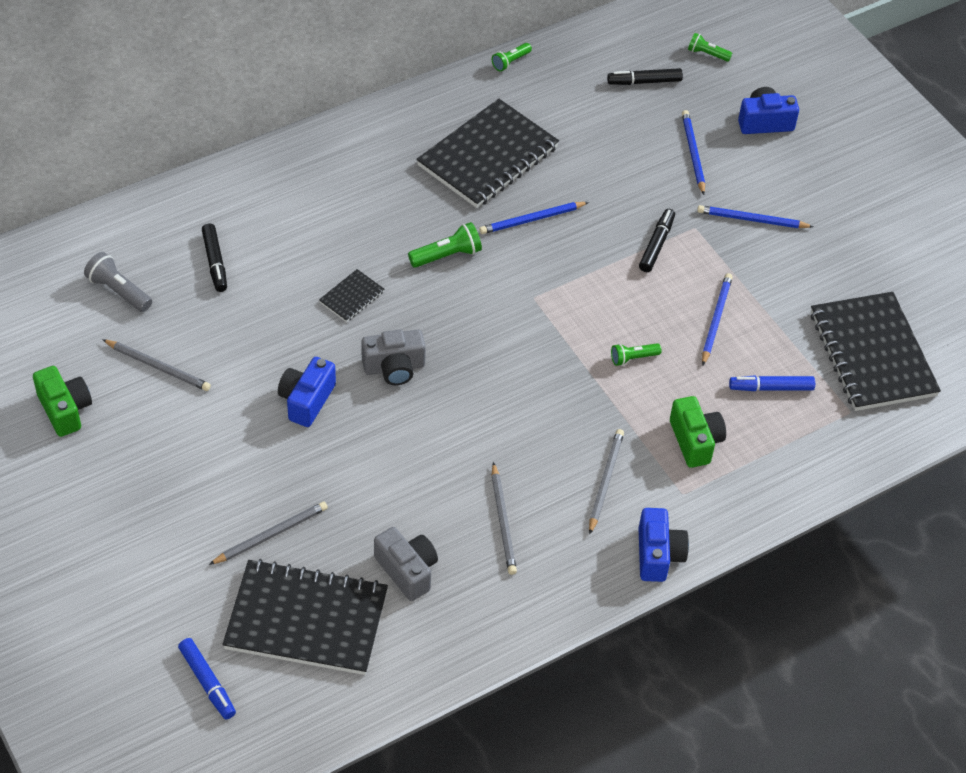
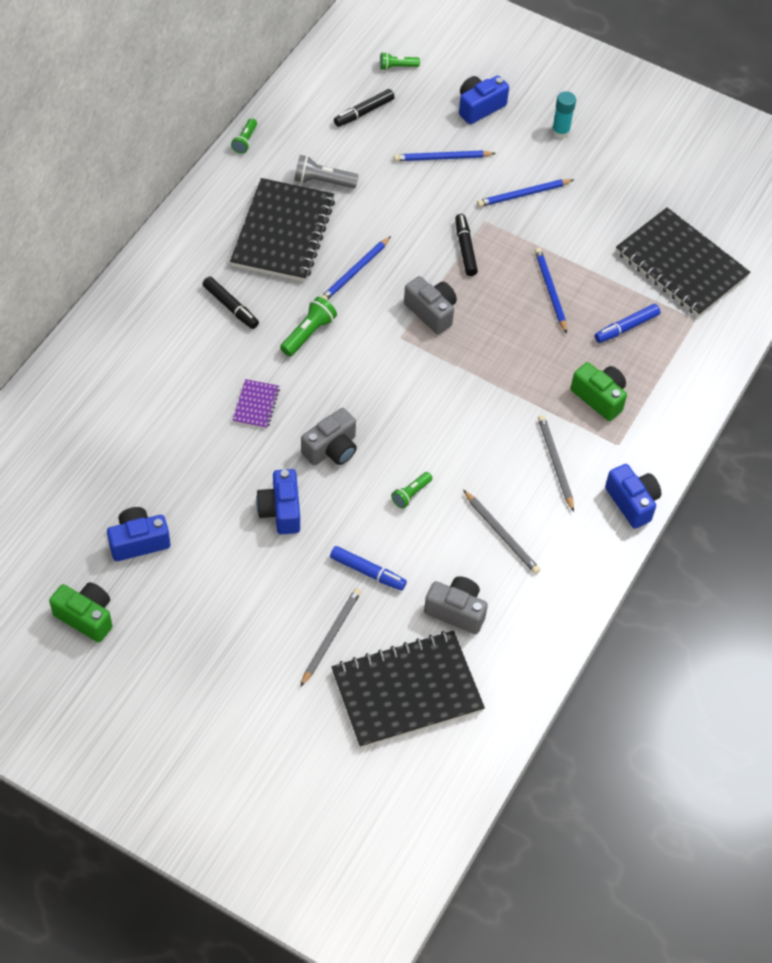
camera: 30 degrees left, 5 degrees up
(119, 291) = (57, 492): grey flashlight -> grey flashlight (323, 181)
(158, 367) = (138, 541): grey pencil -> blue camera
(207, 682) = (365, 782): blue marker -> blue marker (367, 572)
(215, 262) = (121, 428): black marker -> black marker (230, 307)
(352, 297) = (256, 405): black notebook -> purple notebook
(581, 288) = (431, 312): none -> grey camera
(633, 358) = (510, 352): green flashlight -> green flashlight (411, 494)
(693, 153) = (442, 158): blue pencil -> blue pencil turned 60 degrees counterclockwise
(833, 178) = (560, 132): none -> turquoise glue stick

